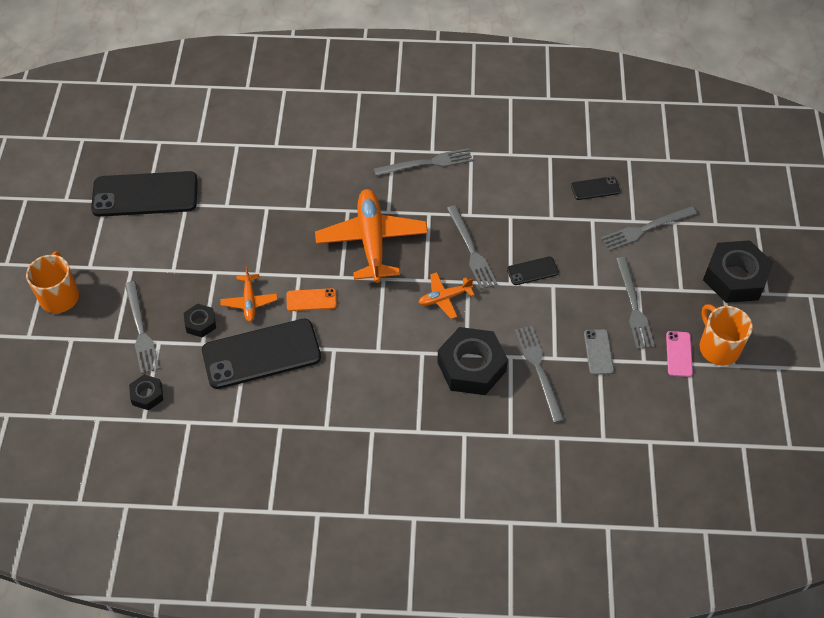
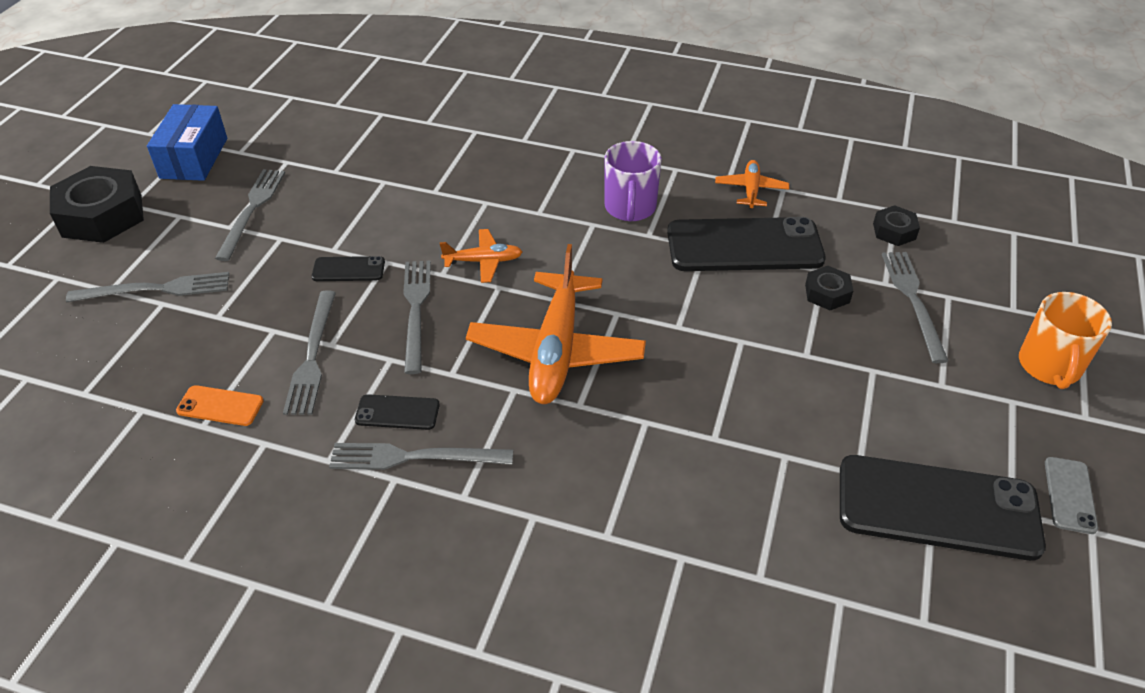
camera: 165 degrees left, 10 degrees down
(249, 301) = (755, 306): orange plane -> orange plane (751, 190)
(311, 300) = (666, 292): orange phone -> orange phone (220, 406)
(354, 373) = (630, 208): none -> purple mug
(471, 366) = (486, 190): black nut -> none
(539, 370) = (410, 174): grey fork -> grey fork (312, 356)
(595, 188) = (176, 357): black phone -> black phone (397, 412)
(598, 352) = (330, 177): grey phone -> grey phone (1069, 495)
(679, 354) = (242, 160): pink phone -> none
(718, 348) = (194, 158): orange mug -> blue box

